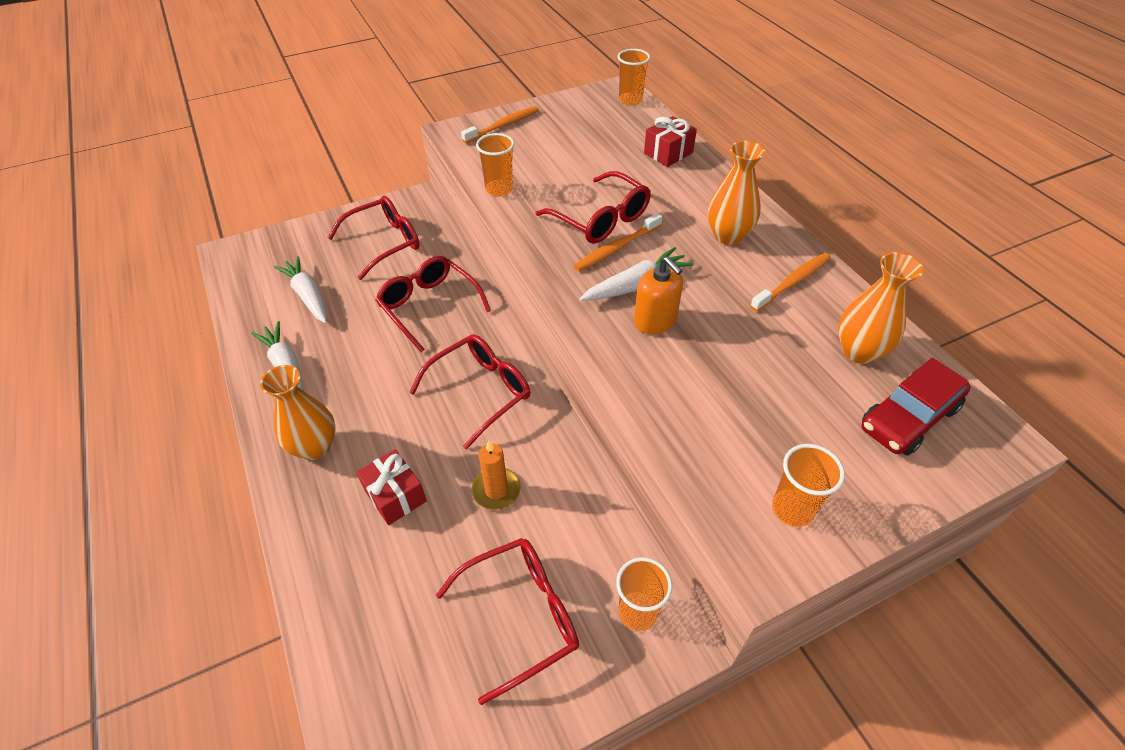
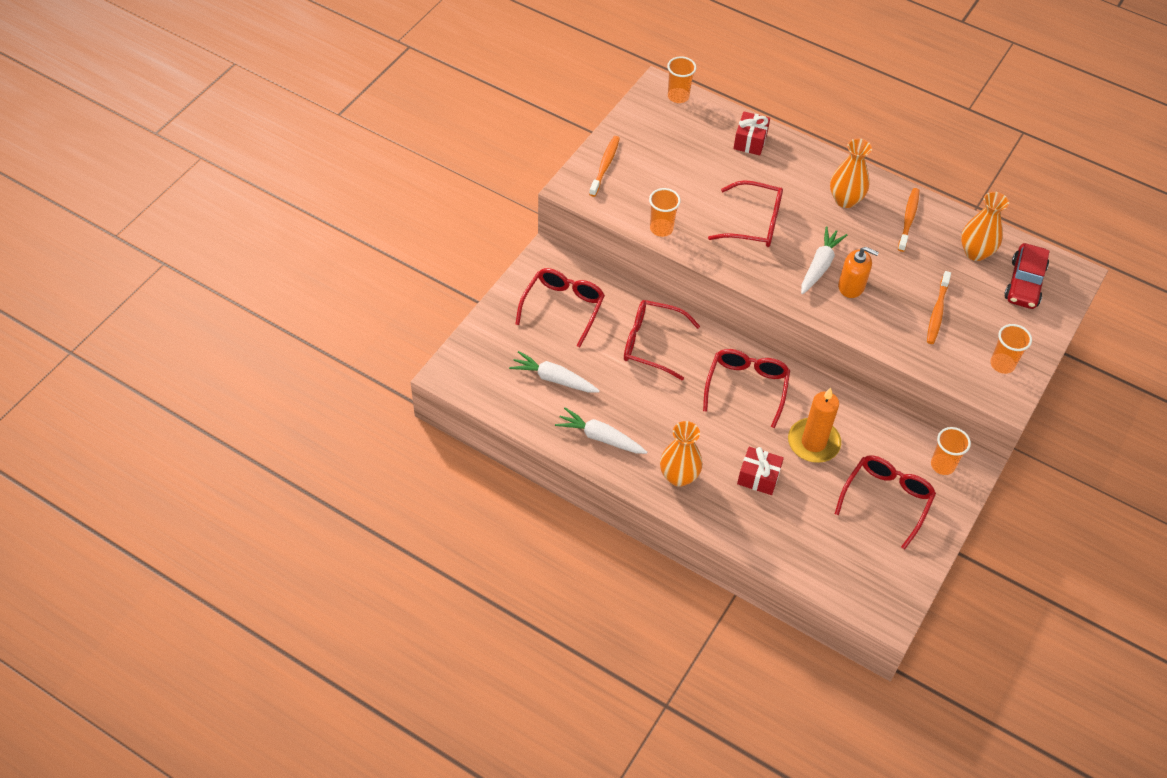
camera: 35 degrees left, 5 degrees up
(496, 490) = (813, 442): orange candle -> orange candle, size x1.54
(617, 248) = (784, 242): orange toothbrush -> orange toothbrush (937, 312)

